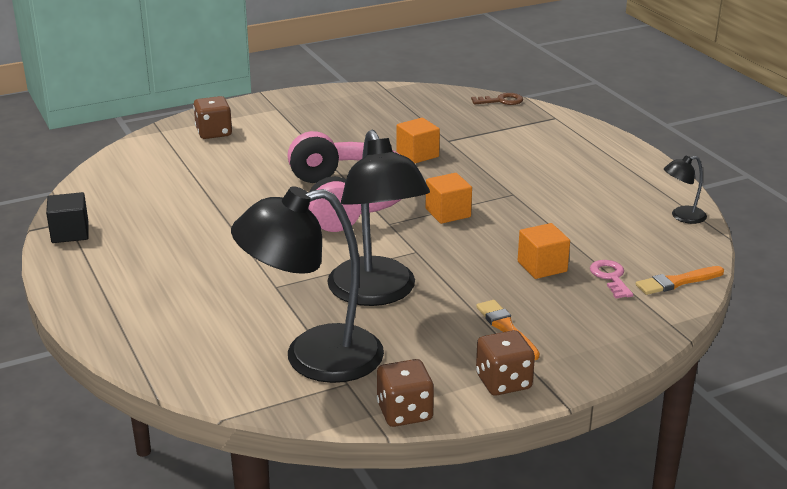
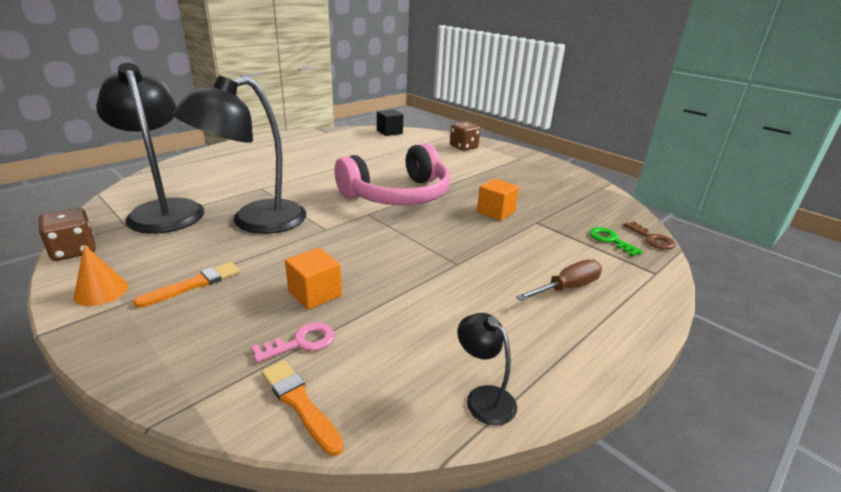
camera: 70 degrees right, 0 degrees up
(70, 233) = (314, 134): black cube -> black cube (389, 132)
(448, 213) = (398, 235): orange cube -> none
(497, 118) = (610, 240): none -> green key
(503, 382) = (101, 291): brown dice -> orange cone
(566, 157) = (567, 288): none -> brown screwdriver

